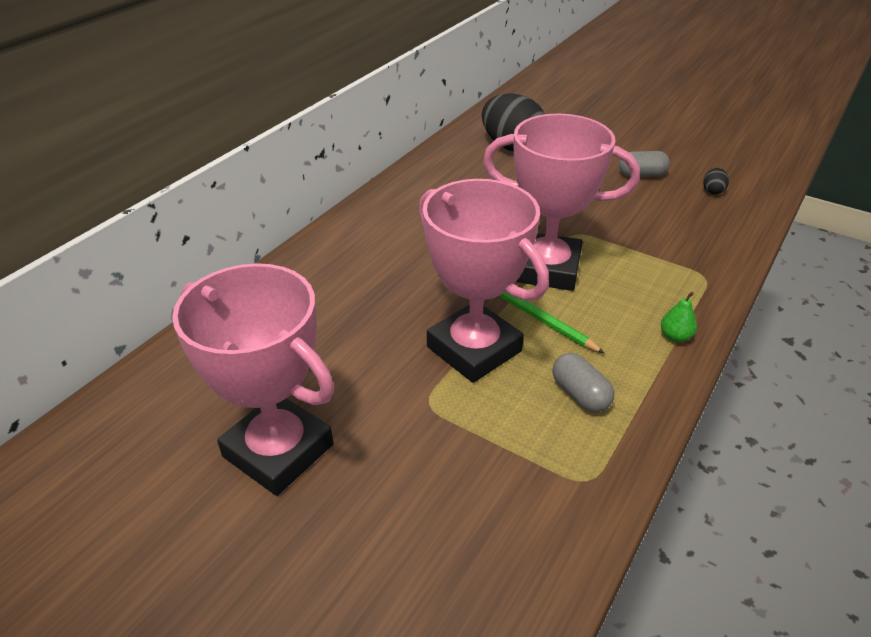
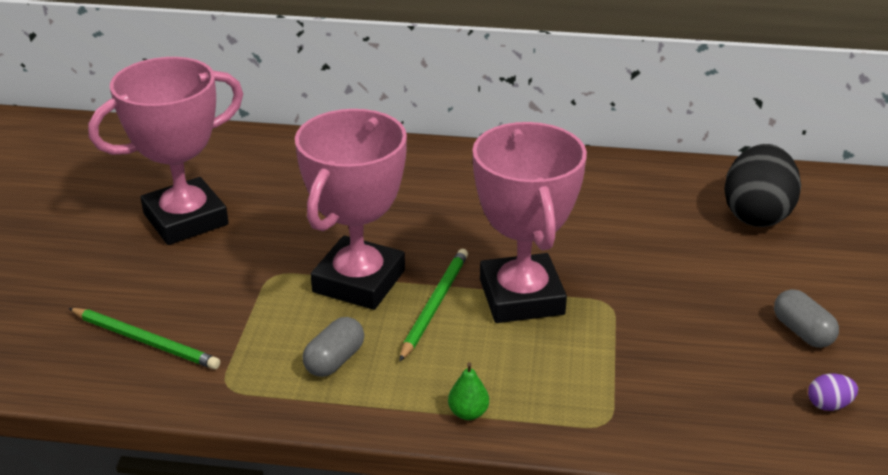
camera: 65 degrees right, 5 degrees down
(278, 450) = (186, 219): pink trophy -> pink trophy turned 45 degrees clockwise
(484, 534) = (145, 341): none -> green pencil
(712, 191) = (828, 405): black egg -> purple egg

